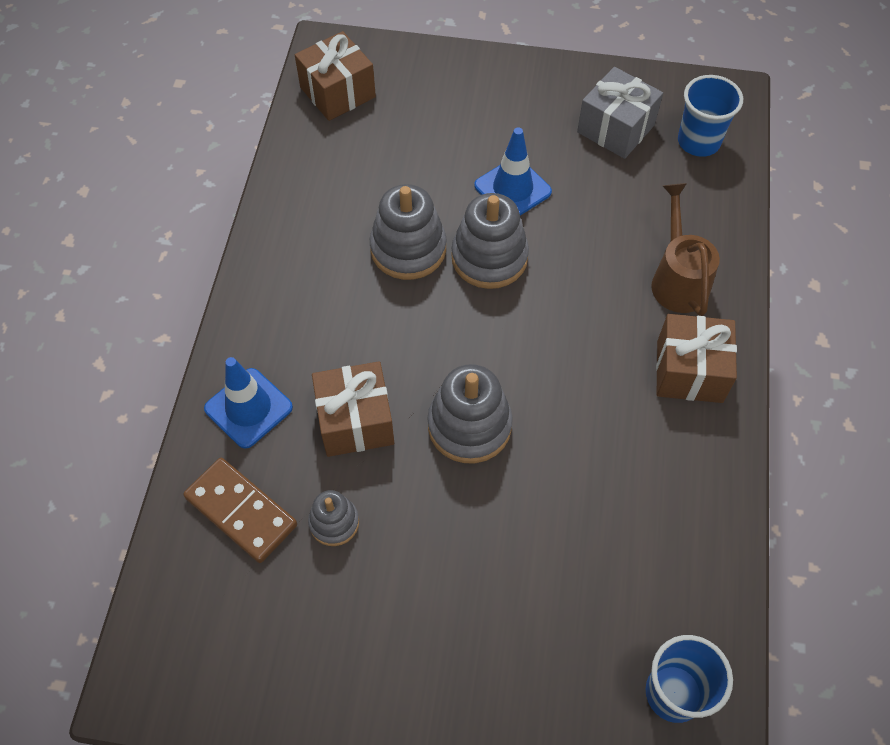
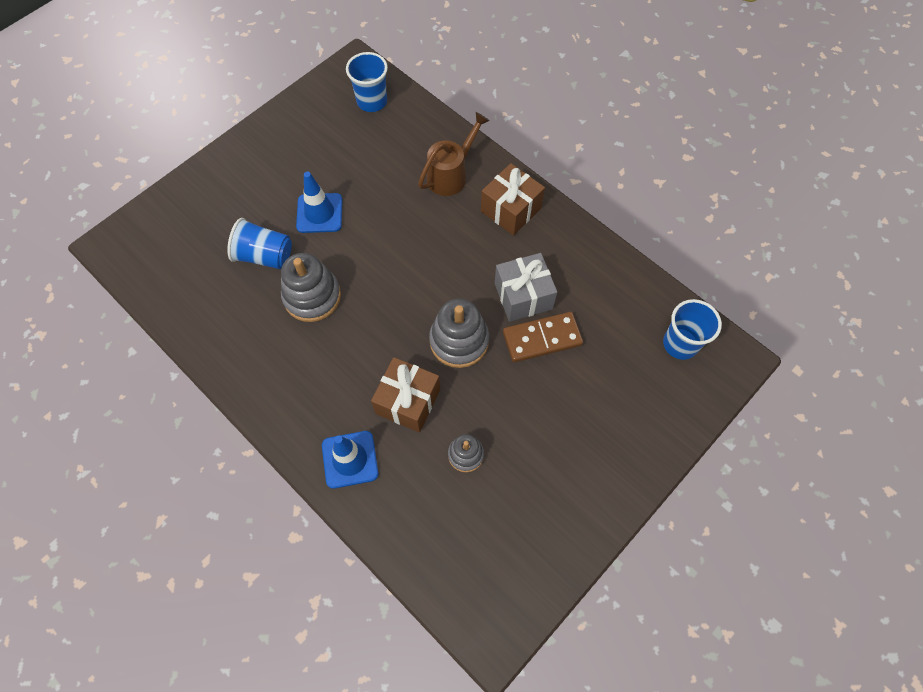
camera: 55 degrees left, 5 degrees up
(241, 511) = (419, 505): brown domino -> brown domino (542, 338)
(337, 92) = (153, 261): brown gift -> none
(420, 176) = (265, 256): none -> blue cup
(489, 257) = (356, 257): grey stacking toy -> none
(616, 128) = (326, 133): grey gift -> grey gift (523, 296)
(678, 279) = (451, 175): brown watering can -> brown watering can turned 105 degrees clockwise

